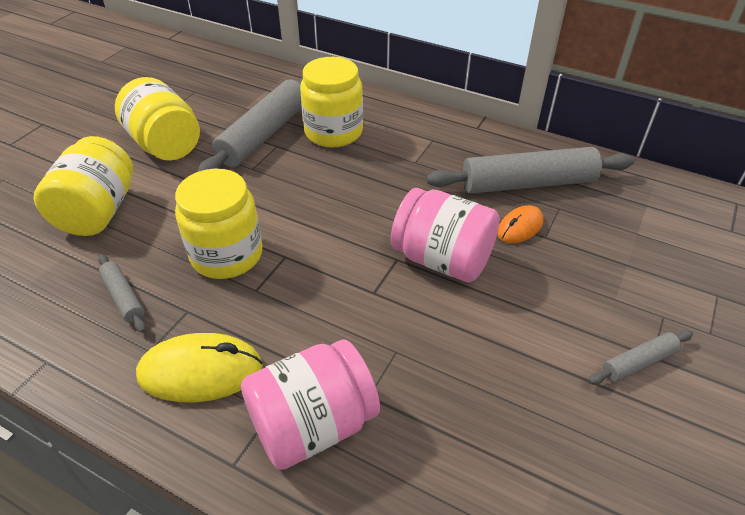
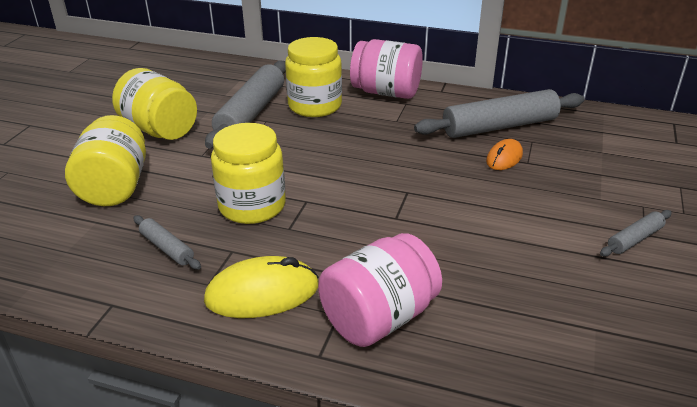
camera: 10 degrees left, 10 degrees down
(442, 259) = (446, 187): pink jar -> pink jar (386, 92)

